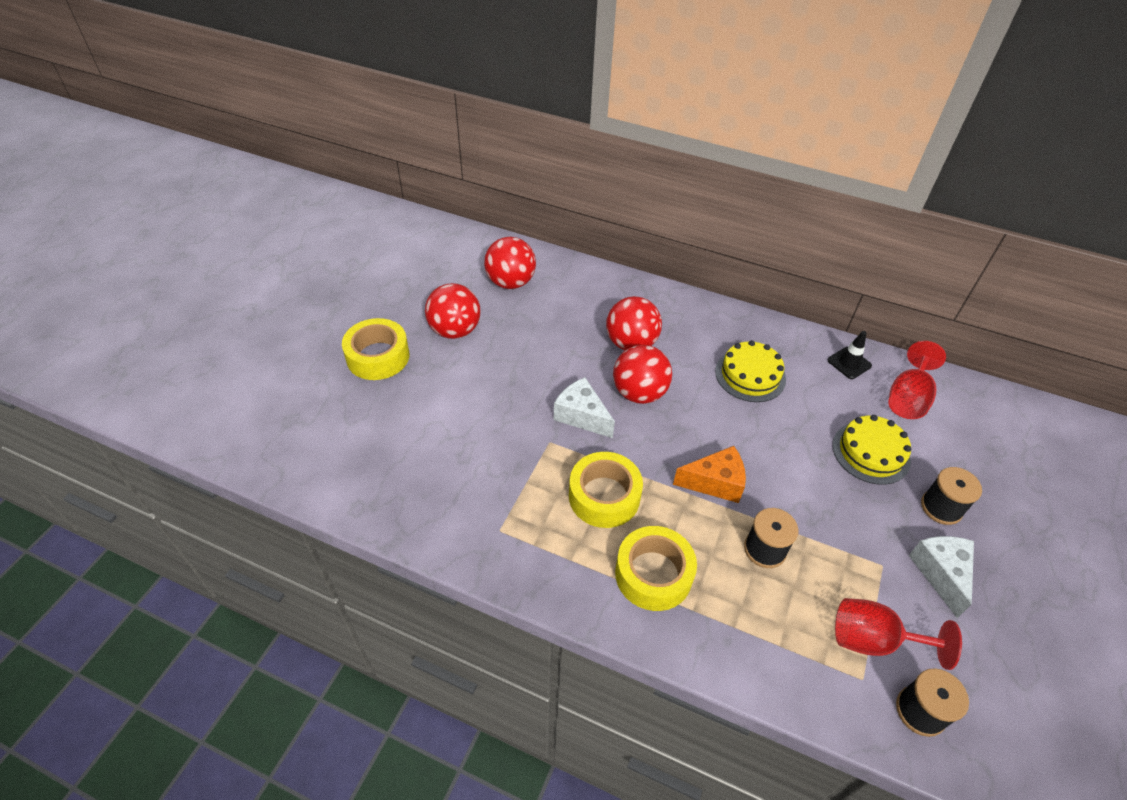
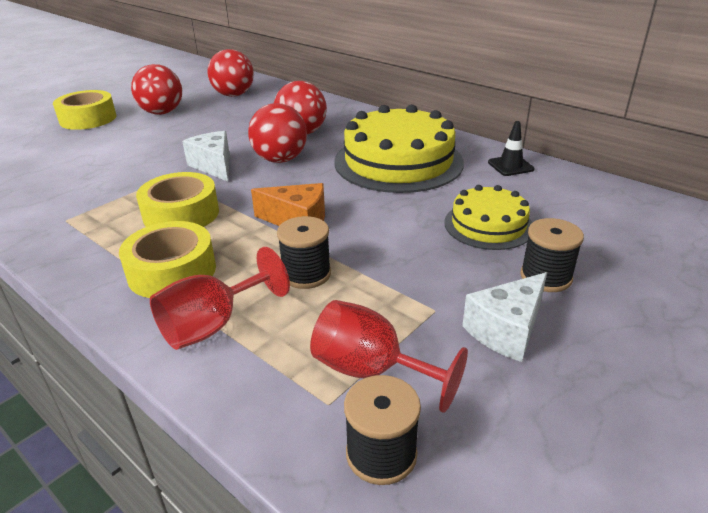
camera: 20 degrees right, 15 degrees down
(750, 375) = (398, 162): yellow cake -> yellow cake, size x1.78
(907, 398) = (561, 195): red goblet -> red goblet (213, 325)
(941, 573) = (506, 330): white cheese -> white cheese turned 150 degrees counterclockwise

